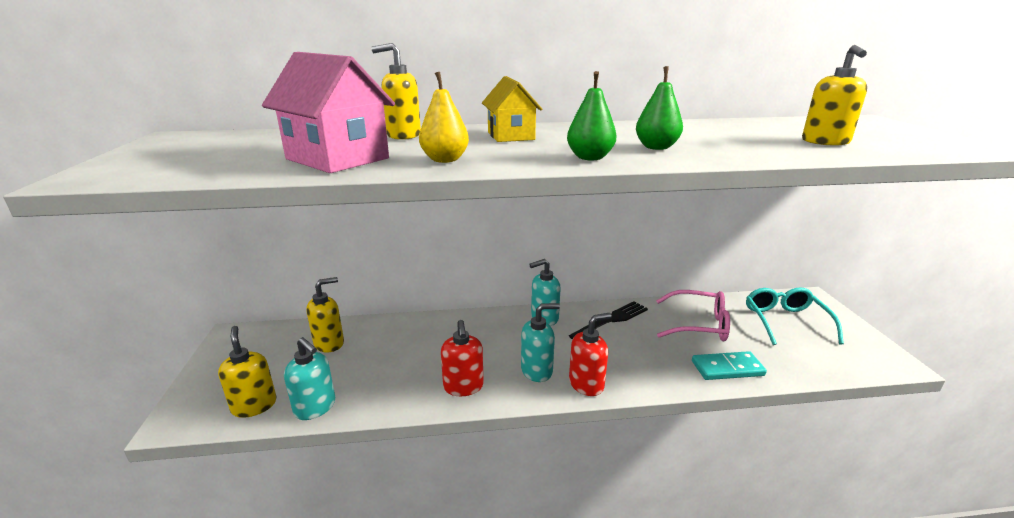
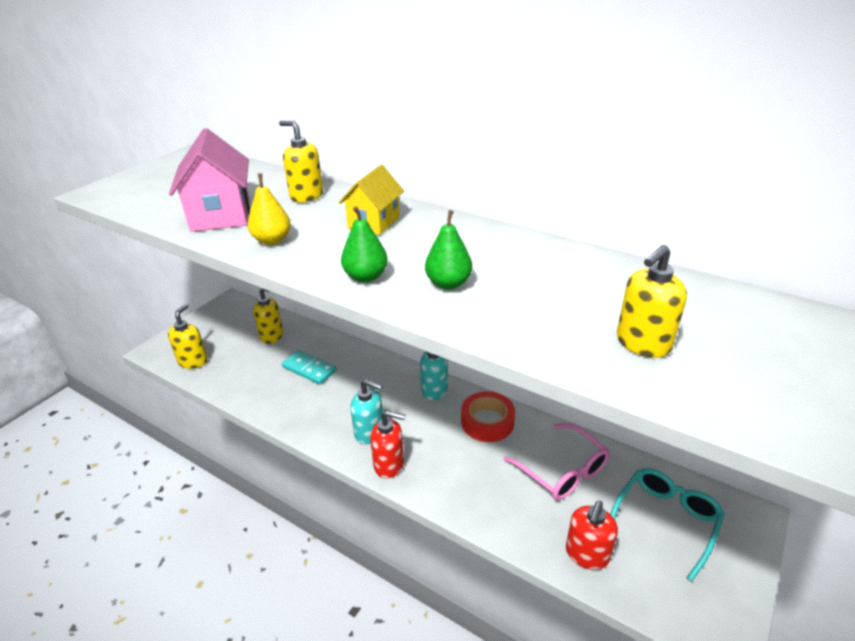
camera: 40 degrees right, 10 degrees up
(315, 407) = (218, 381): turquoise soap dispenser -> none
(463, 387) = (309, 416): red soap dispenser -> red soap dispenser (586, 554)
(612, 320) = (487, 422): black fork -> red tape
(727, 368) = (523, 525): turquoise domino -> turquoise domino (309, 369)

